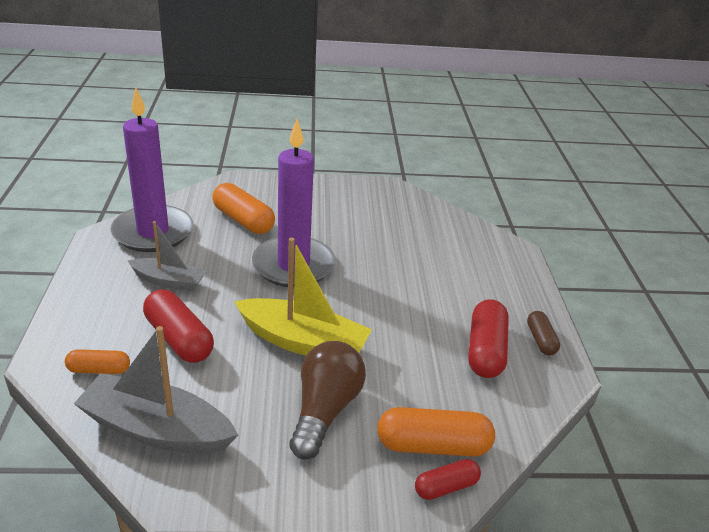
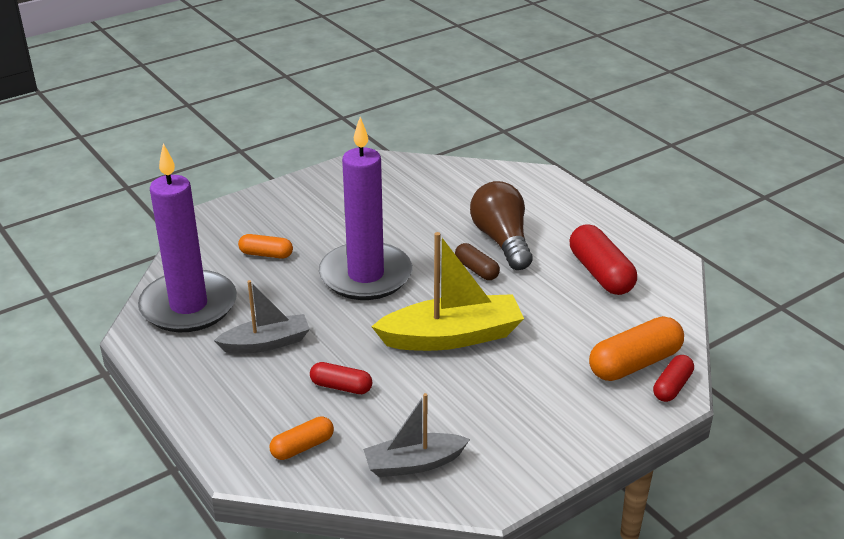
camera: 30 degrees left, 0 degrees up
(156, 429) = (414, 464): grey boat -> grey boat, size x0.62
(179, 339) = (341, 387): red capsule -> red capsule, size x0.58
(243, 220) = (266, 254): orange capsule -> orange capsule, size x0.58
(325, 410) = (529, 380): brown light bulb -> brown light bulb (502, 240)
(541, 340) = (632, 245): brown capsule -> brown capsule (476, 270)

